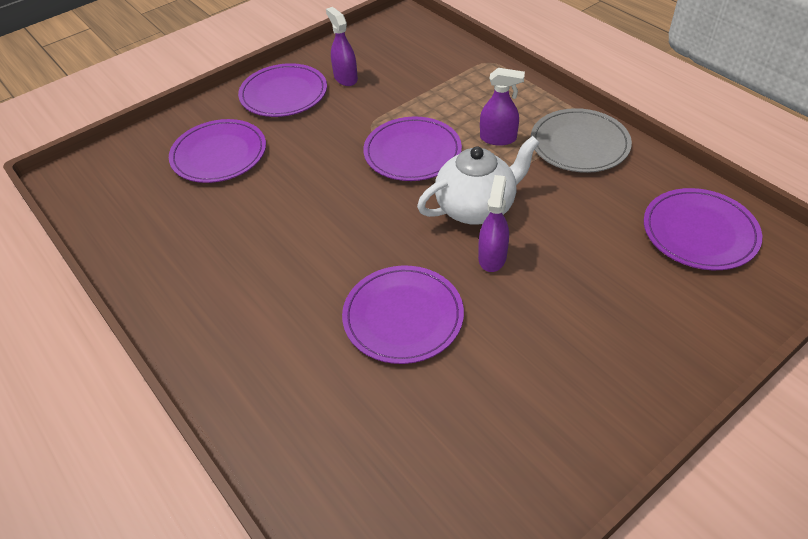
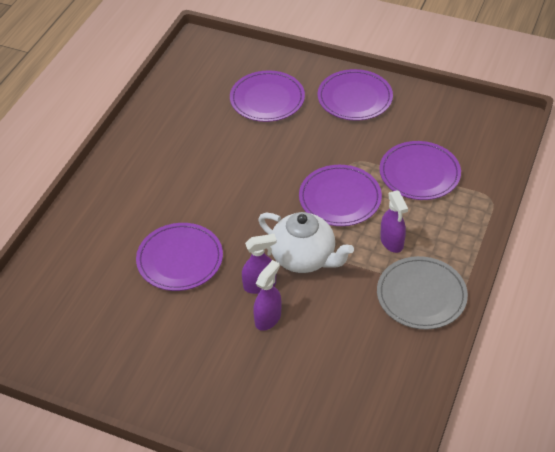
camera: 60 degrees right, 0 degrees up
(345, 78) = (400, 122): purple spray bottle -> purple spray bottle (268, 318)
(699, 232) = (364, 403): purple plate -> purple plate (419, 173)

